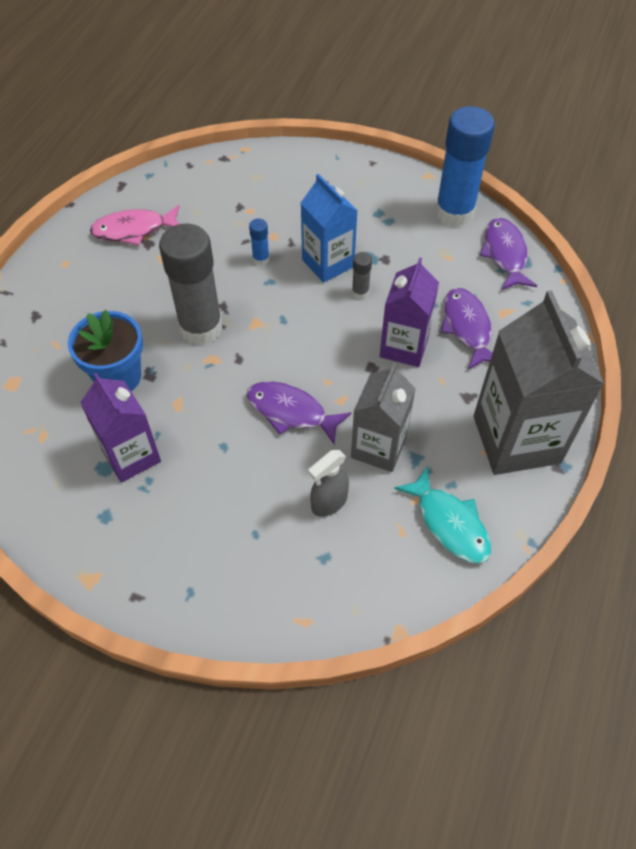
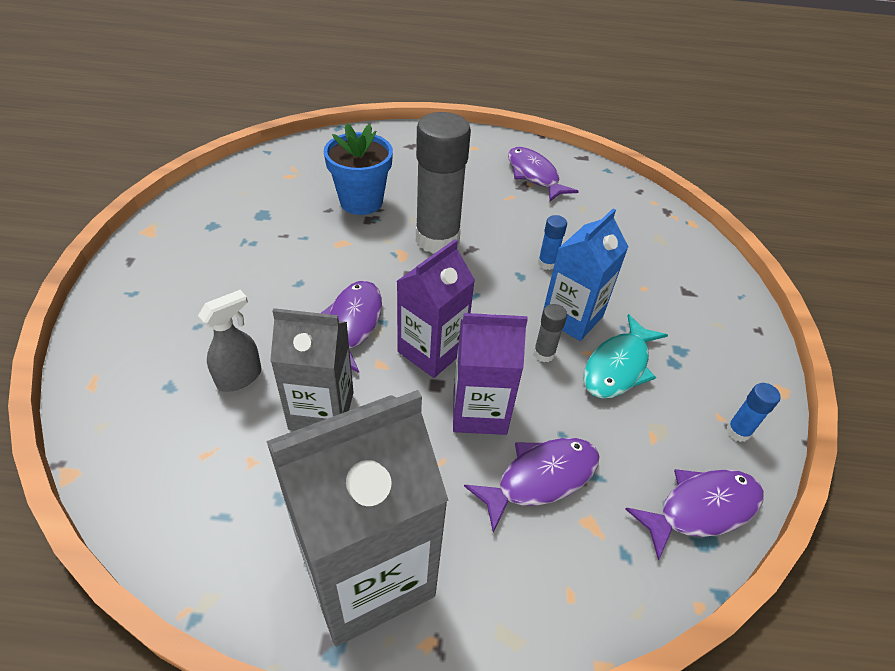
camera: 70 degrees right, 10 degrees down
(131, 456) = (277, 227): purple carton -> purple carton (431, 351)
(134, 230) = (534, 175): pink fish -> purple fish
(329, 502) = (240, 377): grey spray bottle -> grey spray bottle turned 105 degrees clockwise
(449, 523) = (219, 505): turquoise fish -> turquoise fish (618, 367)
(454, 212) = (738, 431): blue glue stick -> blue glue stick, size x0.41

